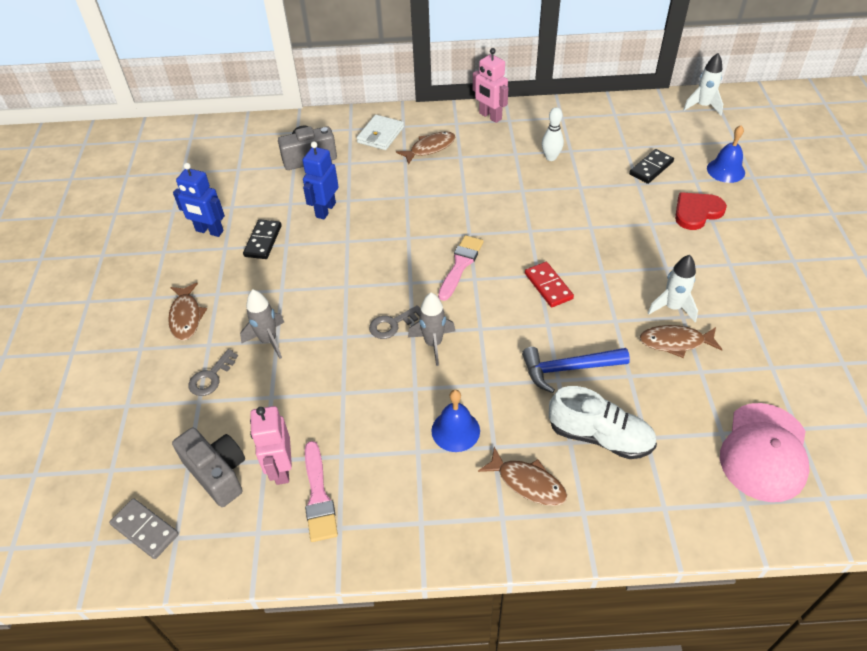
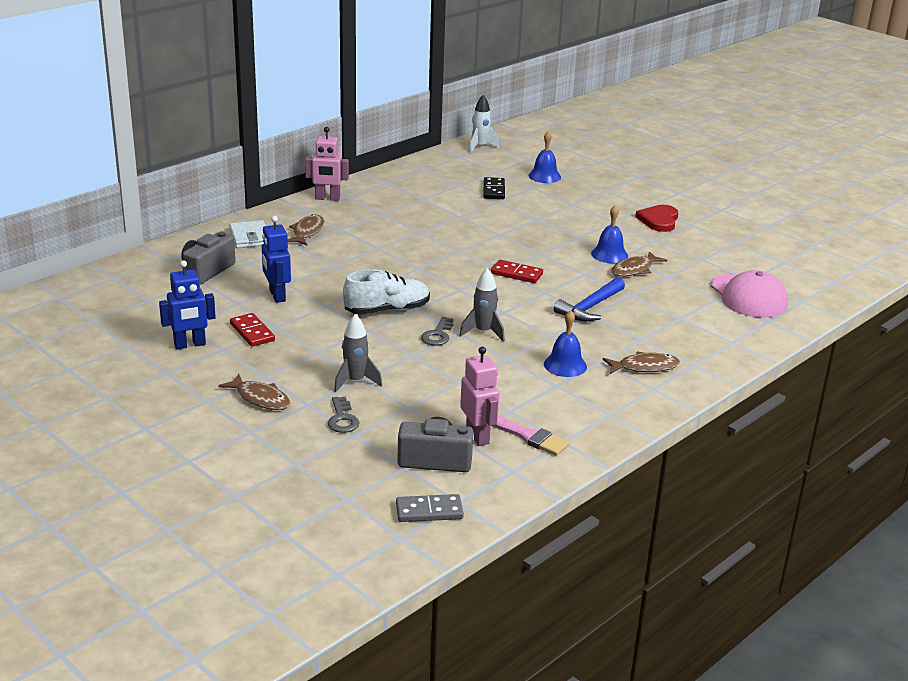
camera: 45 degrees left, 20 degrees down
(263, 241) = (252, 332): black domino -> red domino
(281, 469) = (478, 436): pink robot -> pink robot turned 150 degrees counterclockwise
(460, 265) = (438, 286): pink brush -> none
(551, 157) = (413, 207): white bowling pin -> none
(599, 436) = (654, 329): white shoe -> white shoe (387, 310)
(672, 307) = (609, 254): white rocket -> blue bell
(697, 212) = (557, 203): red heart -> red heart (659, 220)

